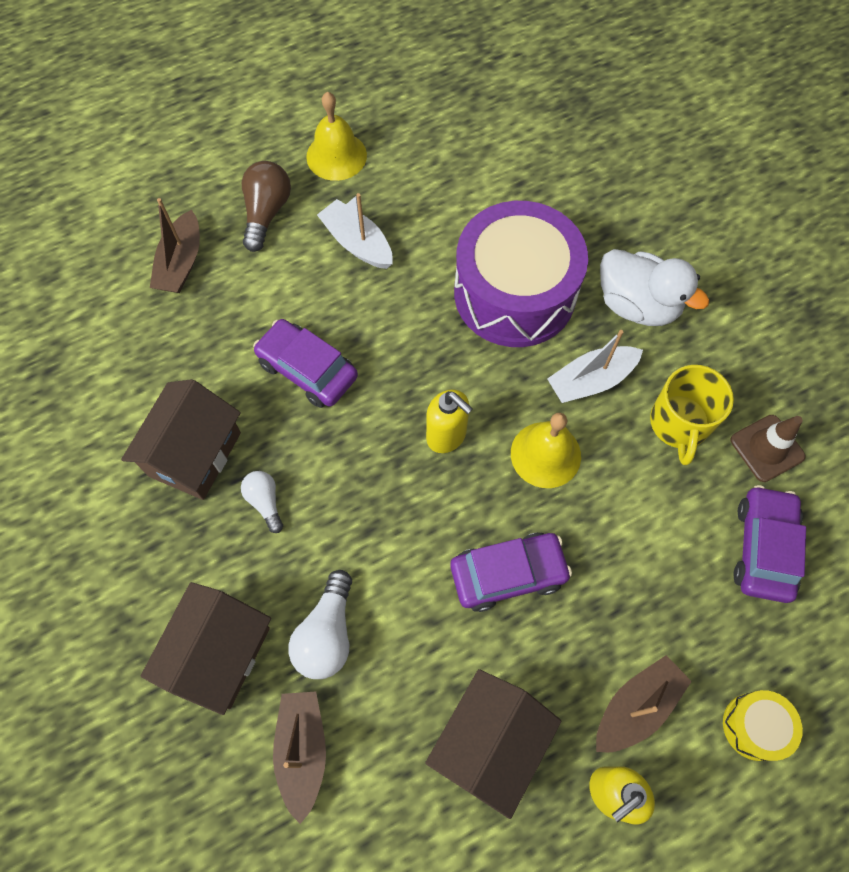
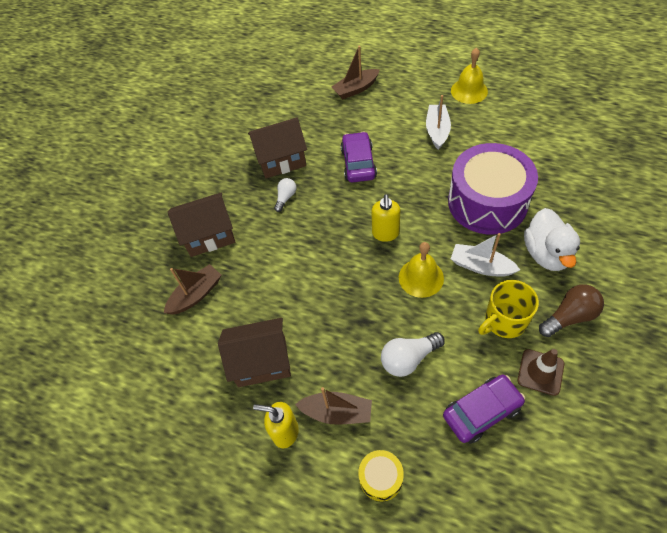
camera: 55 degrees right, 10 degrees down
(266, 213) = (411, 93): brown light bulb -> brown light bulb (569, 316)
(327, 633) = (252, 263): white light bulb -> white light bulb (409, 358)
(508, 574) = (346, 308): purple car -> none

